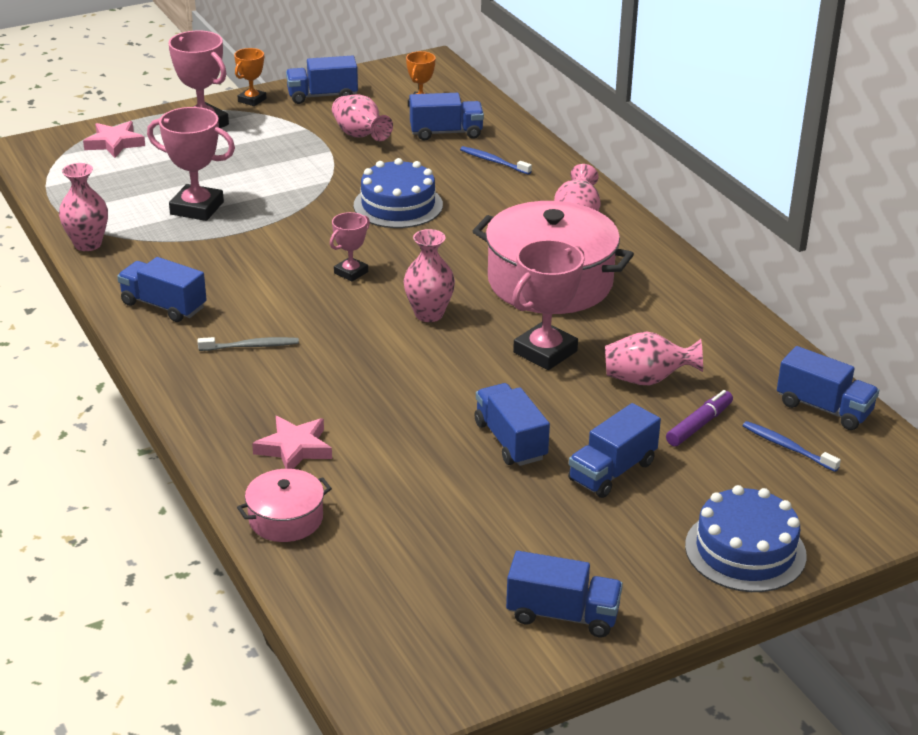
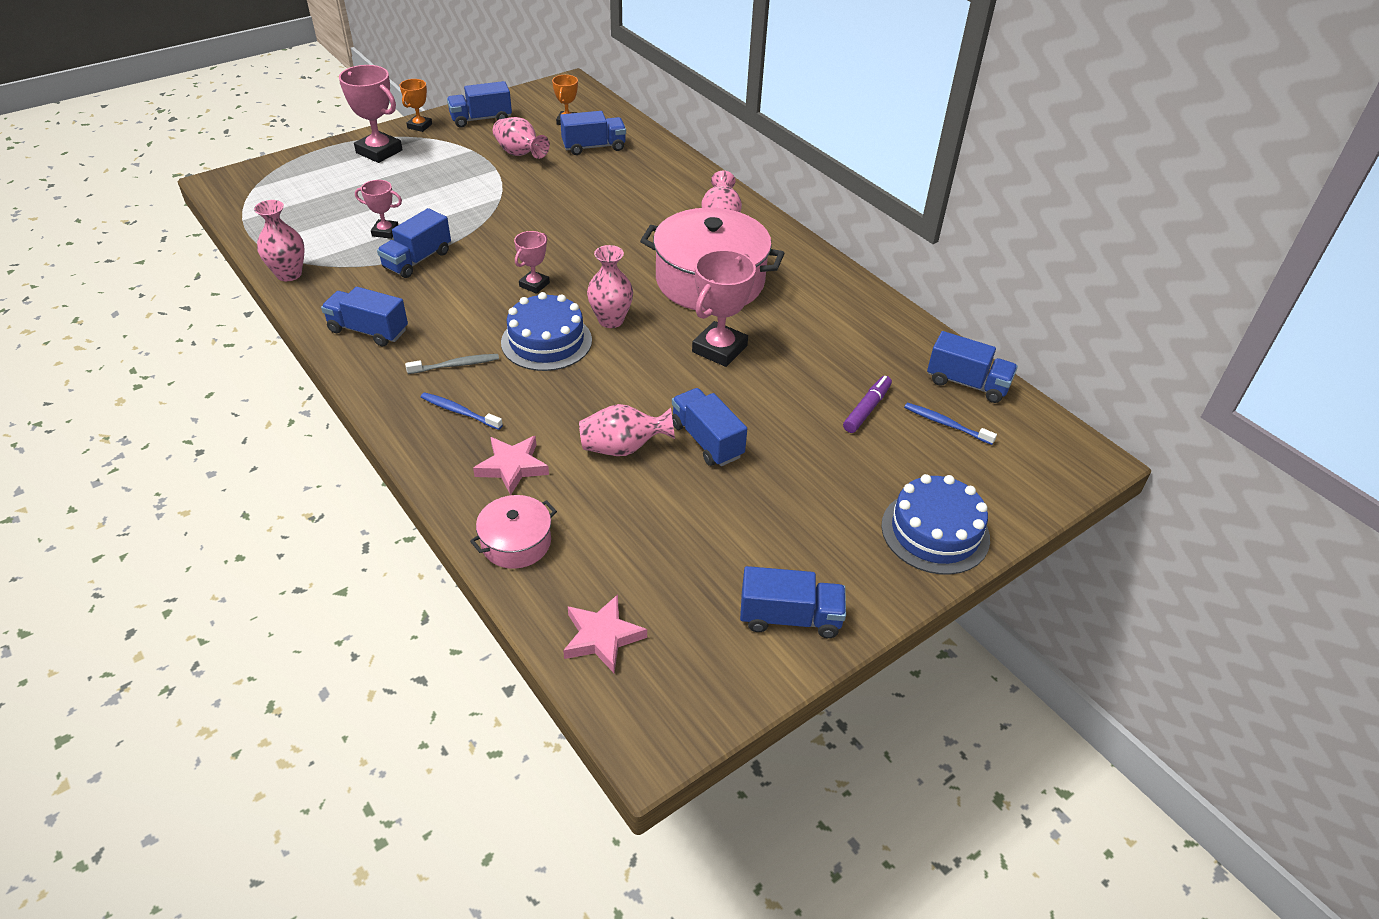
camera: 10 degrees left, 10 degrees up
(115, 143) = (301, 174): pink star -> pink star (602, 637)
(197, 208) = (385, 232): pink trophy -> pink trophy, size x0.57
(398, 205) = (564, 217): blue cake -> blue cake (546, 341)
(494, 161) = (639, 171): blue toothbrush -> blue toothbrush (459, 412)
(612, 471) = (802, 463): blue truck -> blue truck (417, 260)
(647, 380) = (813, 369): pink vase -> pink vase (623, 448)

